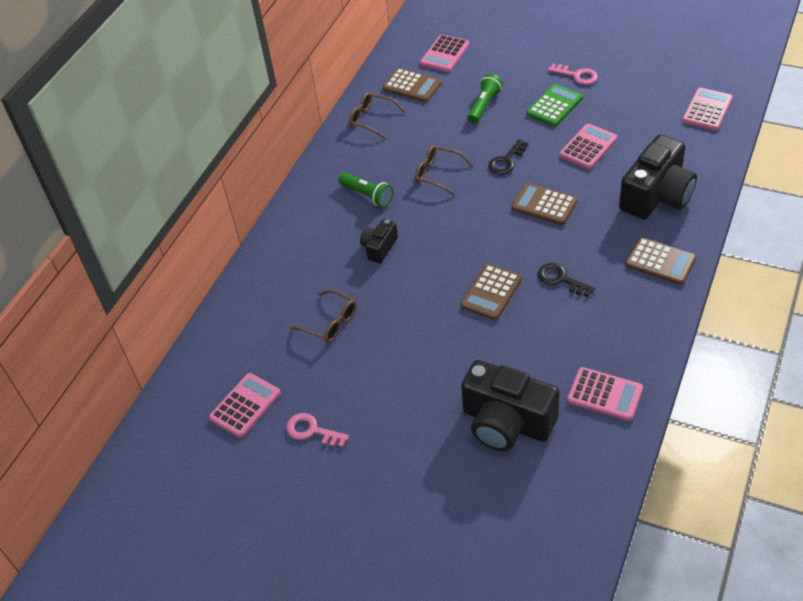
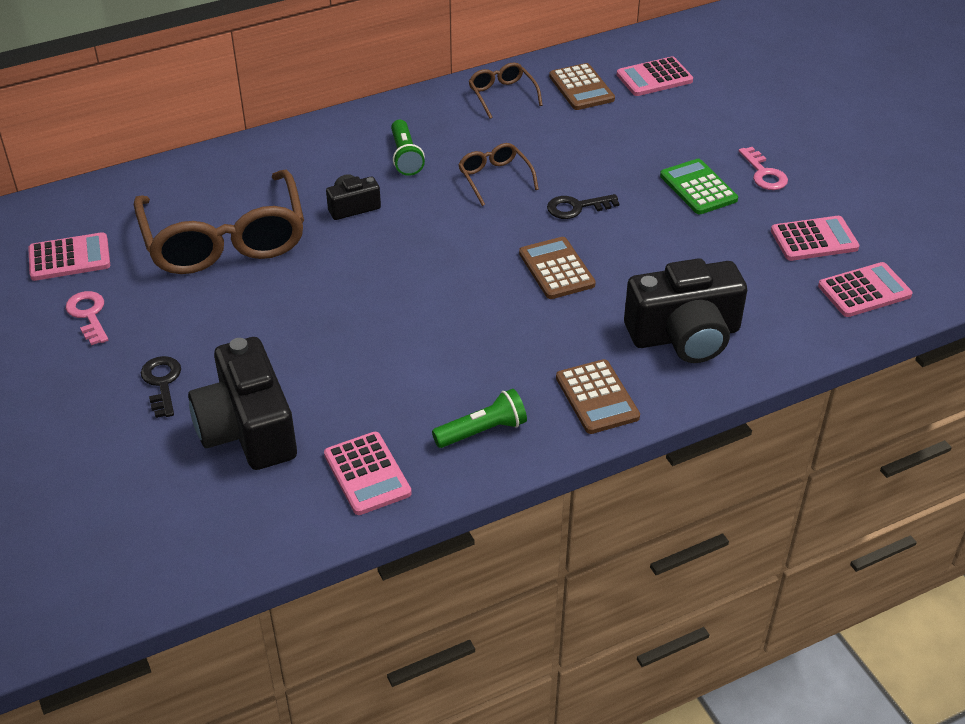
camera: 35 degrees right, 5 degrees down
(330, 322) = (225, 240): brown glasses -> brown glasses, size x2.22
(484, 105) = (627, 145): green flashlight -> green flashlight (483, 431)
(491, 292) = (394, 311): brown calculator -> none
(554, 106) = (698, 188): green calculator -> green calculator turned 105 degrees counterclockwise
(560, 279) = (475, 344): black key -> black key (162, 383)
(588, 147) = (678, 246): pink calculator -> pink calculator (814, 240)

